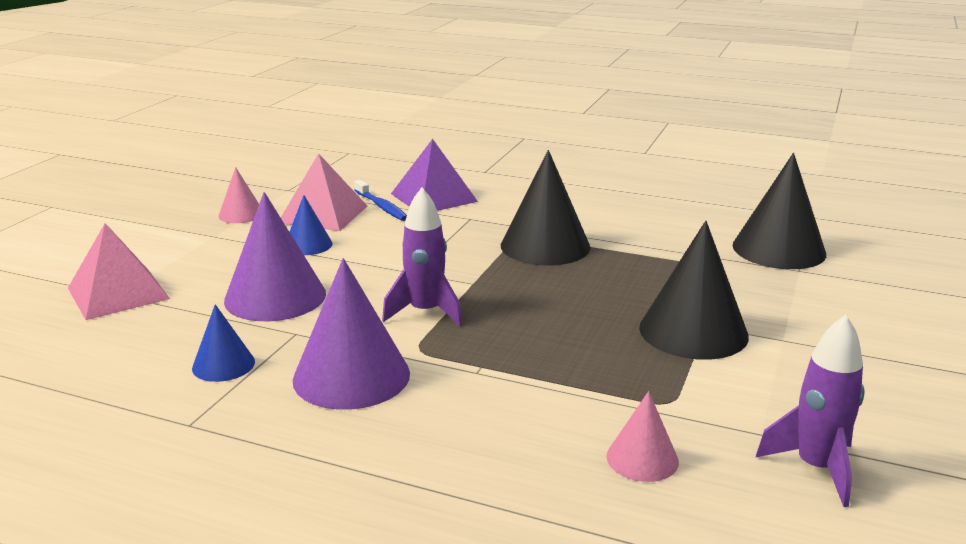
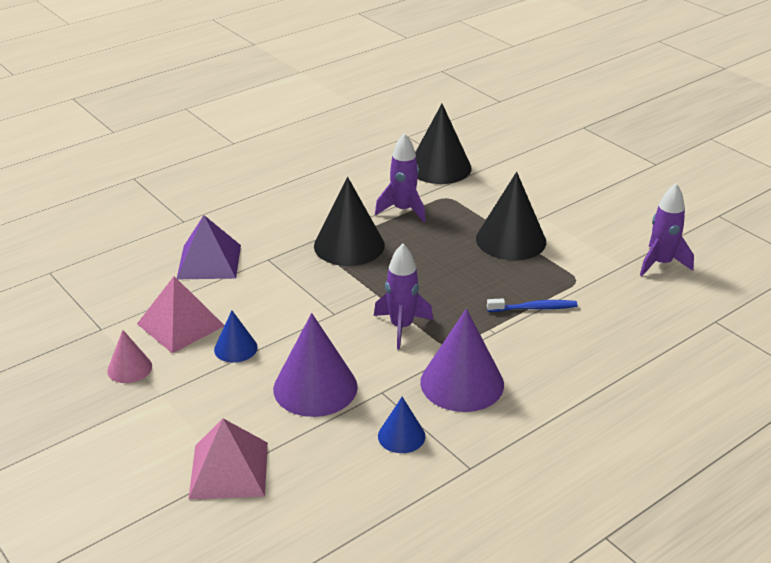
camera: 60 degrees left, 10 degrees up
(381, 207) = (199, 291): blue toothbrush -> blue toothbrush (534, 308)
(642, 459) = (621, 310): pink cone -> none
(655, 254) = (403, 210): none -> purple rocket

